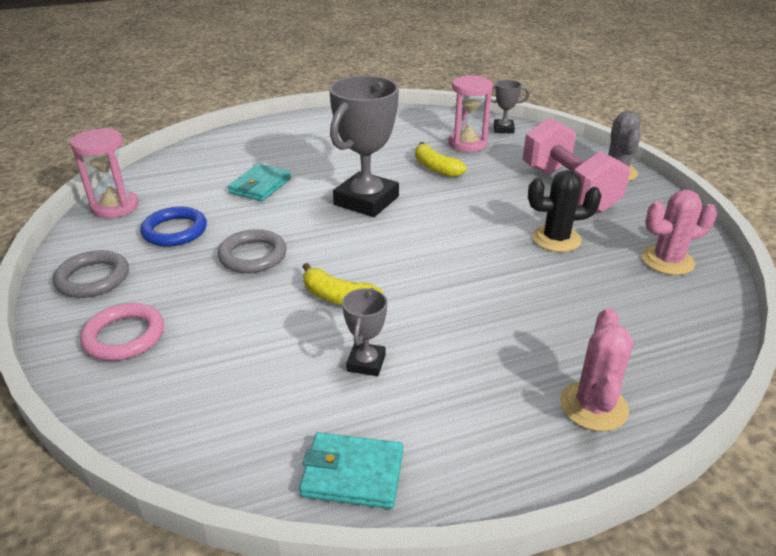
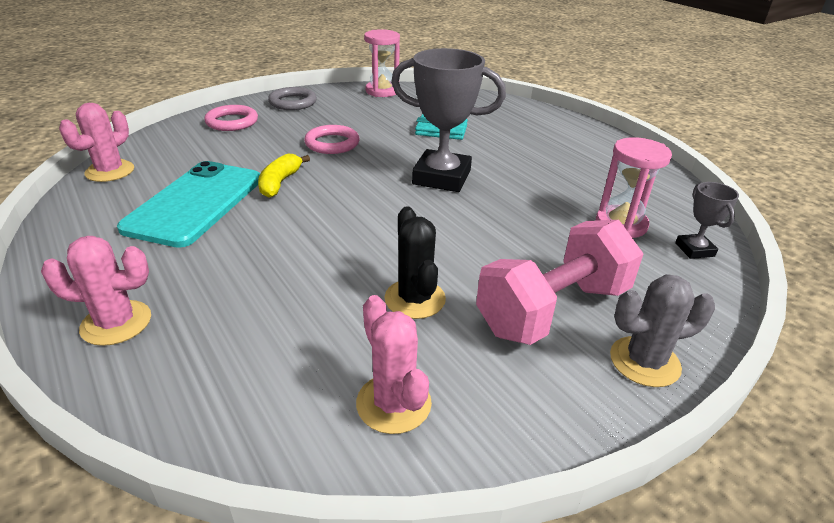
camera: 75 degrees right, 0 degrees up
(175, 231) = (358, 113): blue ring -> none
(234, 459) = (110, 171): none -> pink cactus
(253, 256) = (332, 143): grey ring -> pink ring
(352, 474) = (81, 211): turquoise wallet -> none
(366, 363) = (196, 203): grey trophy -> turquoise phone
(435, 168) = (538, 208): yellow banana -> none

